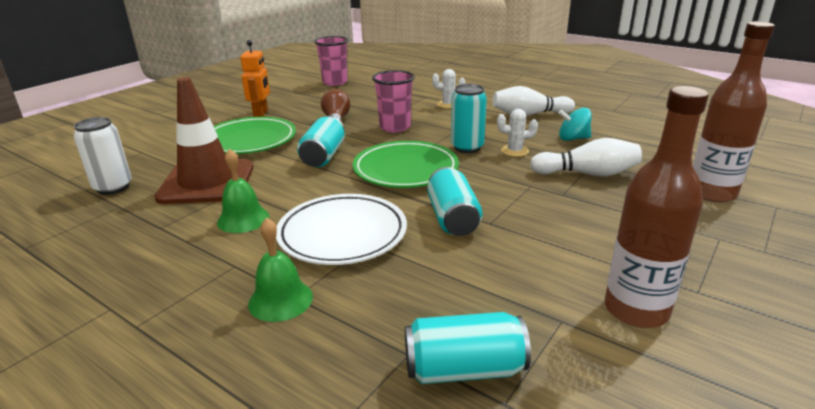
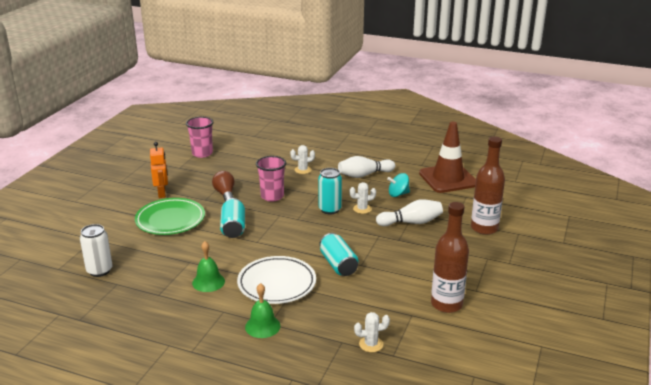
camera: 15 degrees left, 0 degrees up
(207, 182) = (164, 258): brown traffic cone -> brown traffic cone (448, 179)
(405, 170) = (295, 232): green plate -> none
(464, 369) = (371, 344): turquoise can -> white cactus

